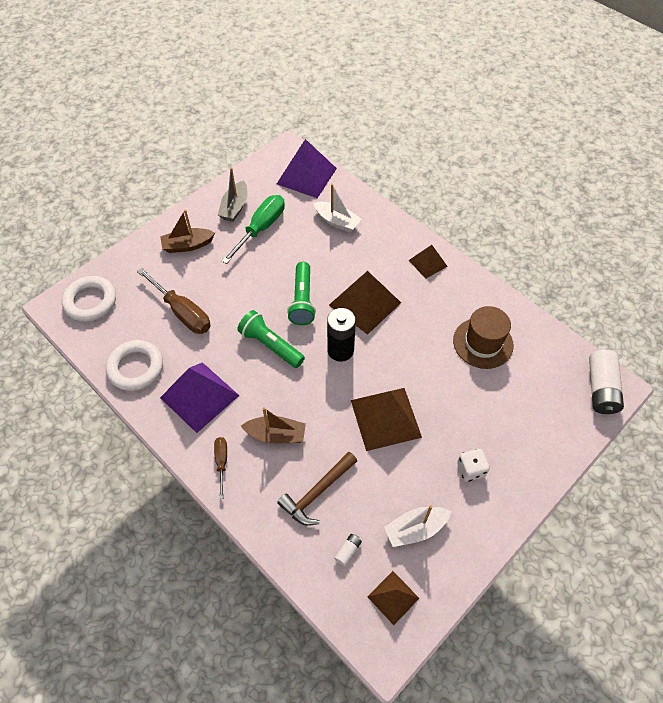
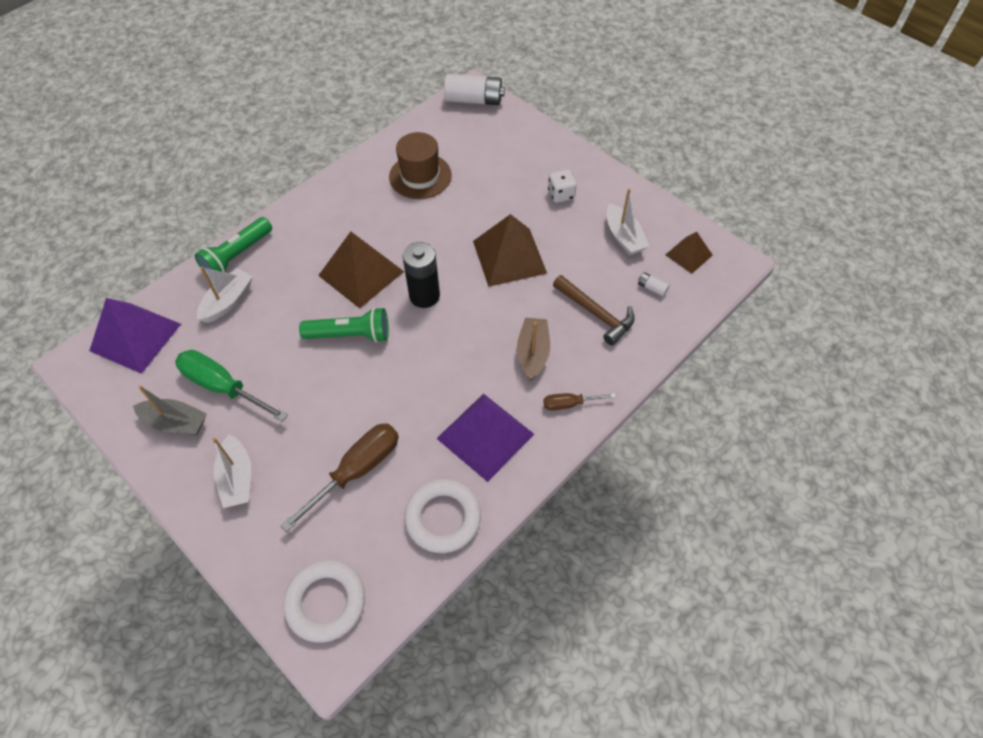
camera: 90 degrees left, 0 degrees up
(187, 245) = (237, 478): brown boat -> white boat
(270, 345) = (414, 365): green flashlight -> green flashlight (237, 256)
(428, 263) = (309, 215): brown pyramid -> none

